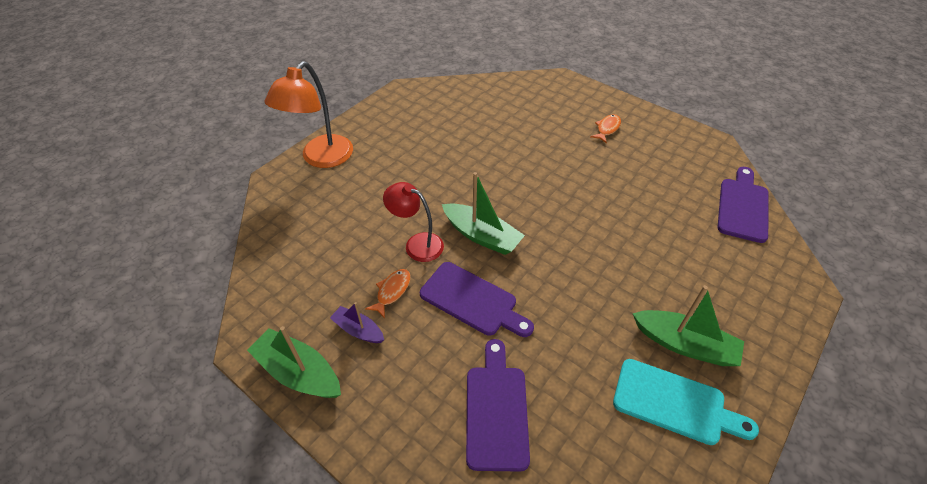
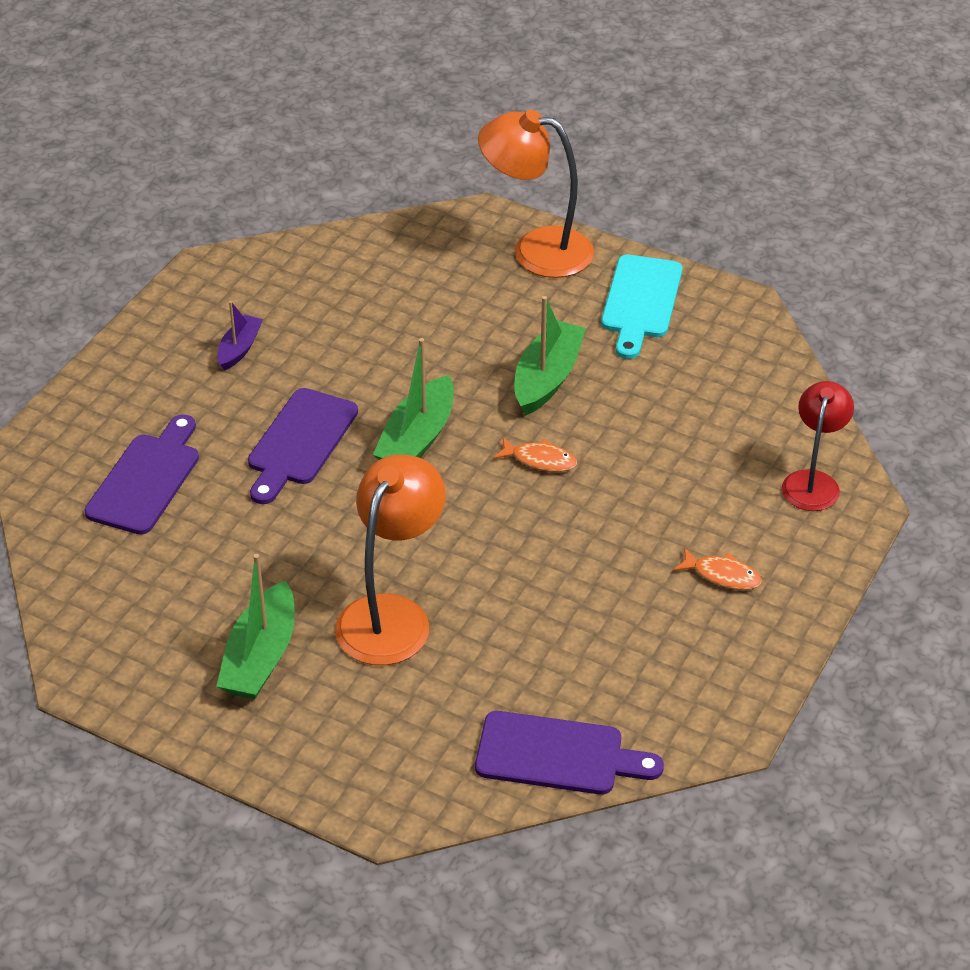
camera: 80 degrees right, 5 degrees down
(298, 372) = (177, 314): green boat -> green boat (547, 378)
(392, 291) = (302, 366): orange fish -> orange fish (540, 460)
(417, 244) = (387, 376): red lamp -> red lamp (813, 482)
(496, 410) = (146, 479): purple cutting board -> purple cutting board turned 60 degrees counterclockwise
(641, 267) = (391, 615): none -> orange lamp
(674, 403) = (171, 641): turquoise cutting board -> turquoise cutting board (641, 302)

